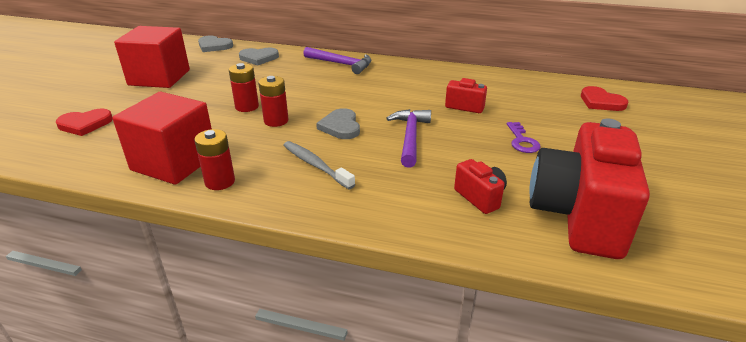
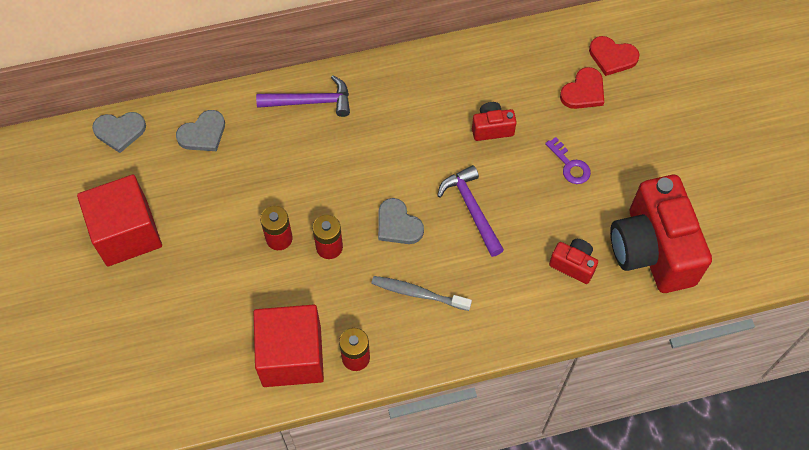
camera: 30 degrees left, 30 degrees up
(85, 124) = (142, 352): red heart -> red heart (583, 91)

